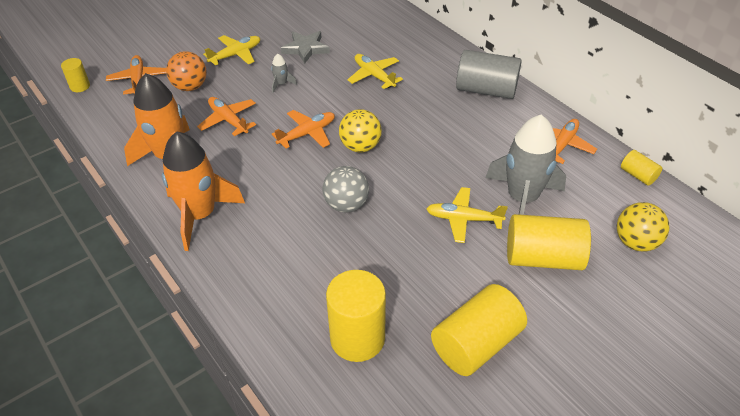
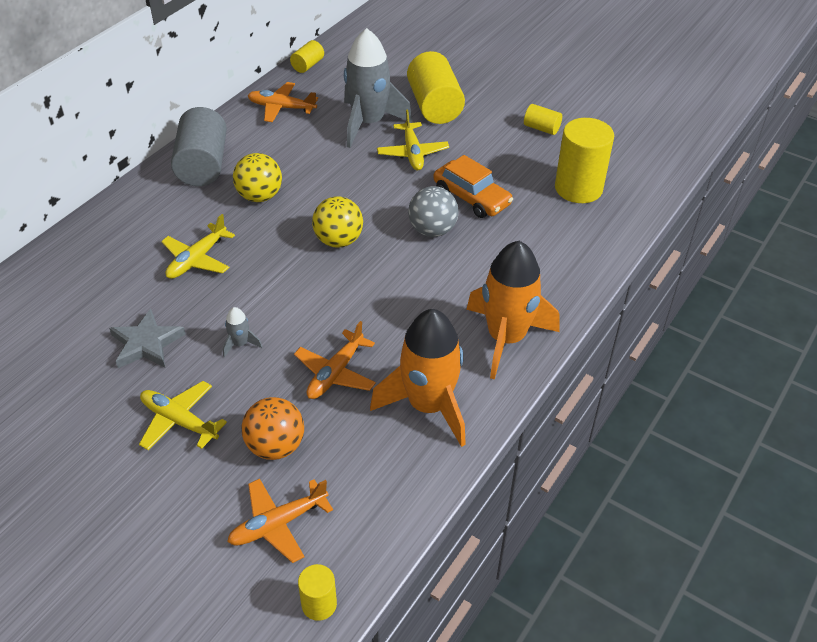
camera: 110 degrees left, 0 degrees up
(307, 134) = (333, 289): orange plane -> none
(379, 244) = (471, 197): none -> orange car
(476, 344) = (541, 128): yellow cylinder -> yellow cylinder, size x0.50
(635, 242) = (391, 64): yellow ball -> yellow ball (260, 196)

